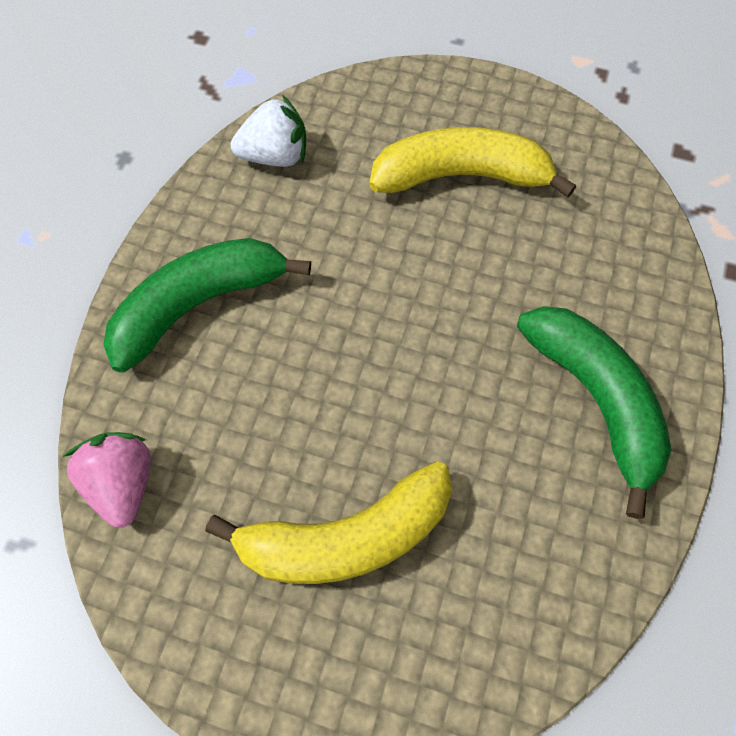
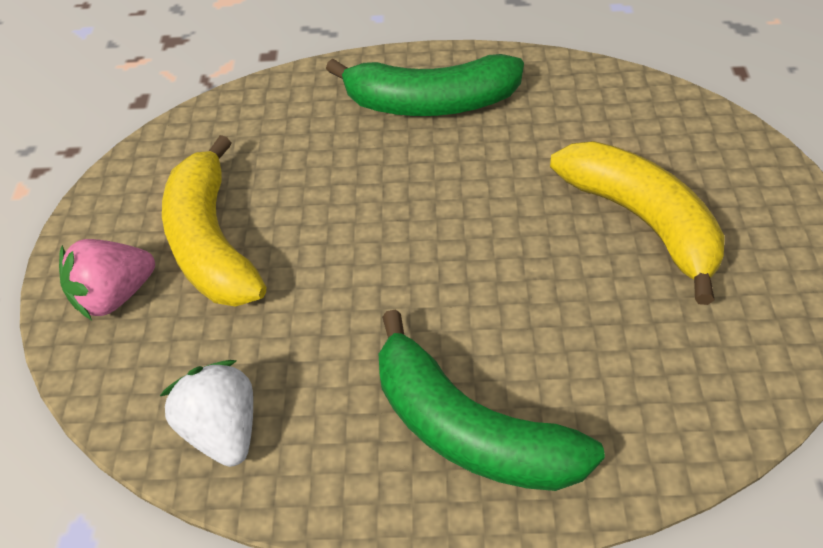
camera: 105 degrees left, 15 degrees down
(123, 484) = (709, 414): pink strawberry -> pink strawberry (114, 296)
(596, 400) = (431, 103): green banana -> green banana turned 135 degrees counterclockwise

